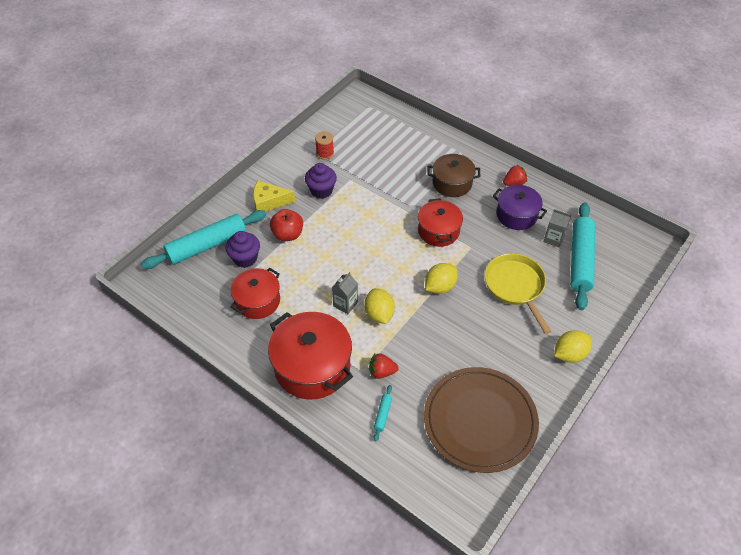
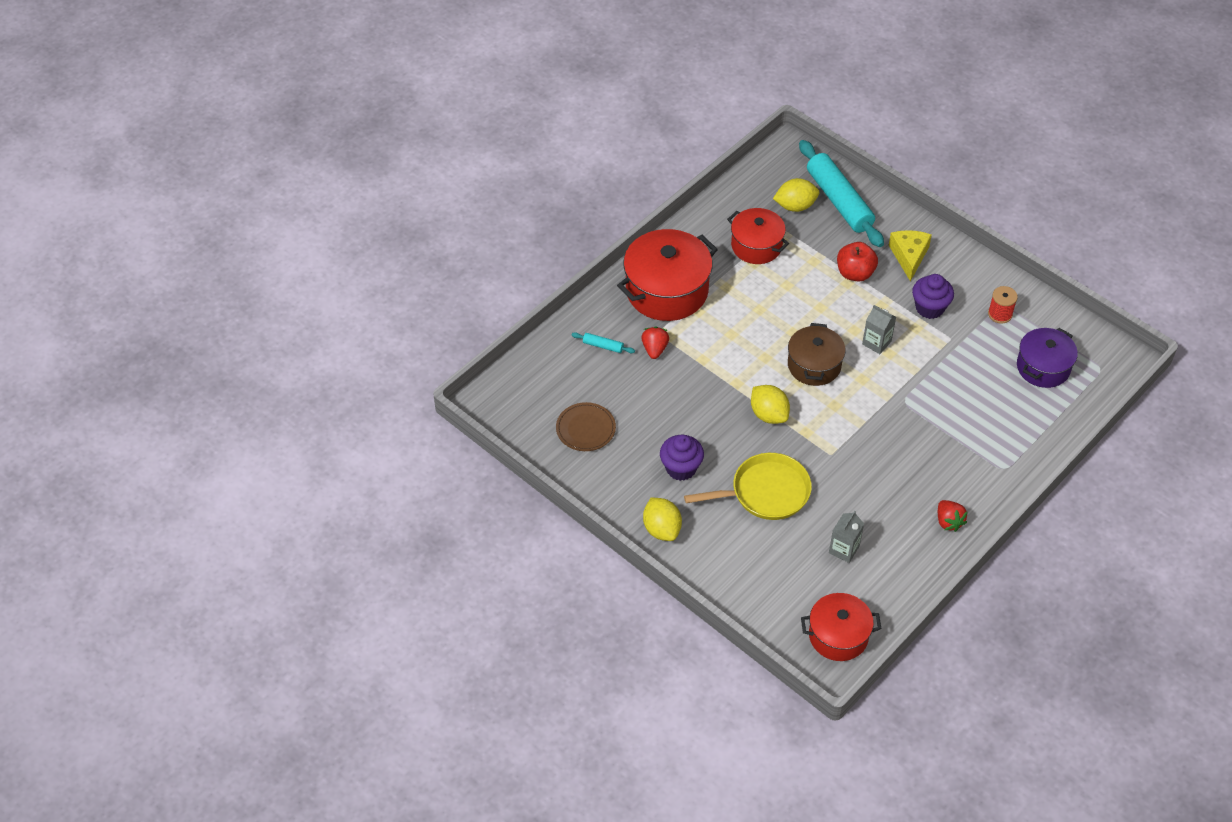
camera: 95 degrees right, 0 degrees up
(245, 258) = (818, 235): purple cupcake -> purple cupcake (681, 468)
(345, 304) = (748, 323): grey carton -> grey carton (876, 343)
(379, 314) = (732, 352): yellow lemon -> yellow lemon (795, 206)
(438, 231) = (859, 423): red pot -> red pot (838, 636)
(452, 183) = (946, 449): brown pot -> brown pot (814, 365)
(480, 421) = (585, 429): brown plate -> brown plate, size x0.48
(516, 215) = (887, 514): purple pot -> purple pot (1043, 367)
(580, 260) = (805, 572): turquoise rolling pin -> none

